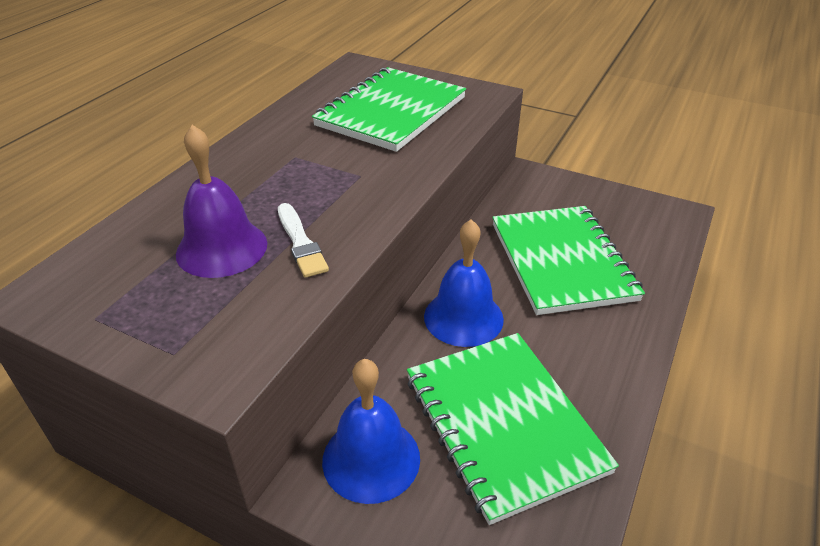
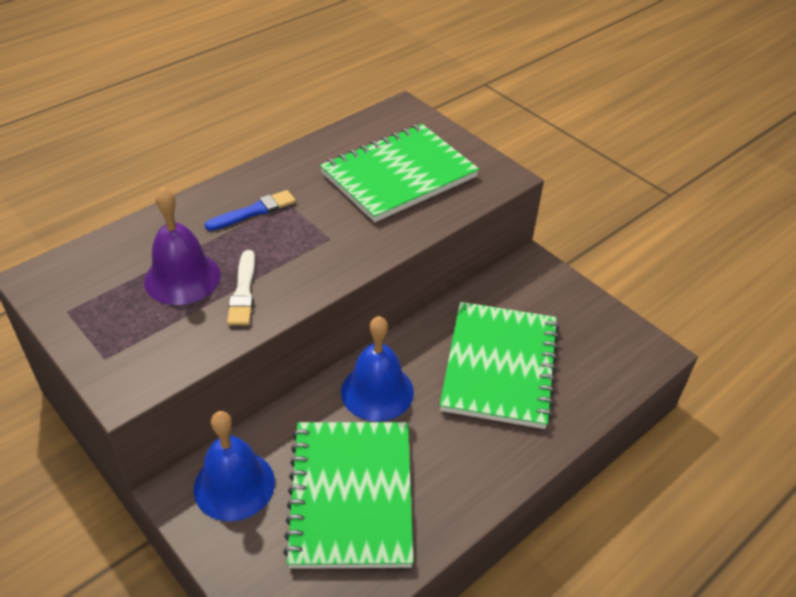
camera: 20 degrees right, 5 degrees up
(264, 171) = (254, 211): none -> blue brush

